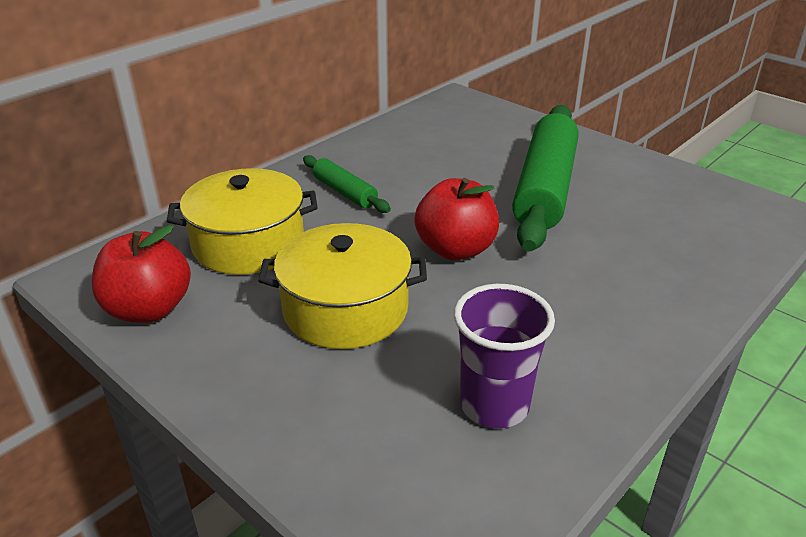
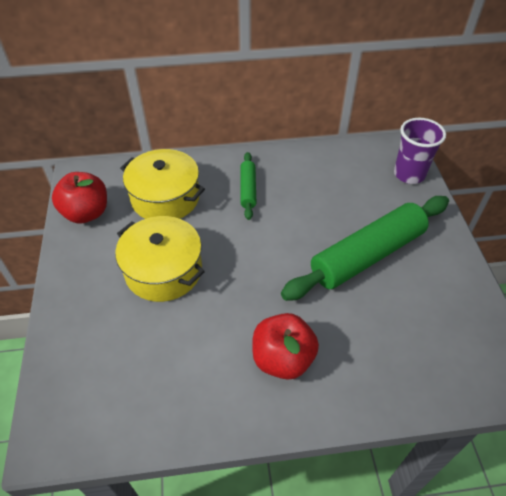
camera: 40 degrees right, 15 degrees up
(455, 249) = (260, 268): red apple -> red apple (282, 359)
(494, 405) = (163, 379): purple cup -> purple cup (409, 174)

